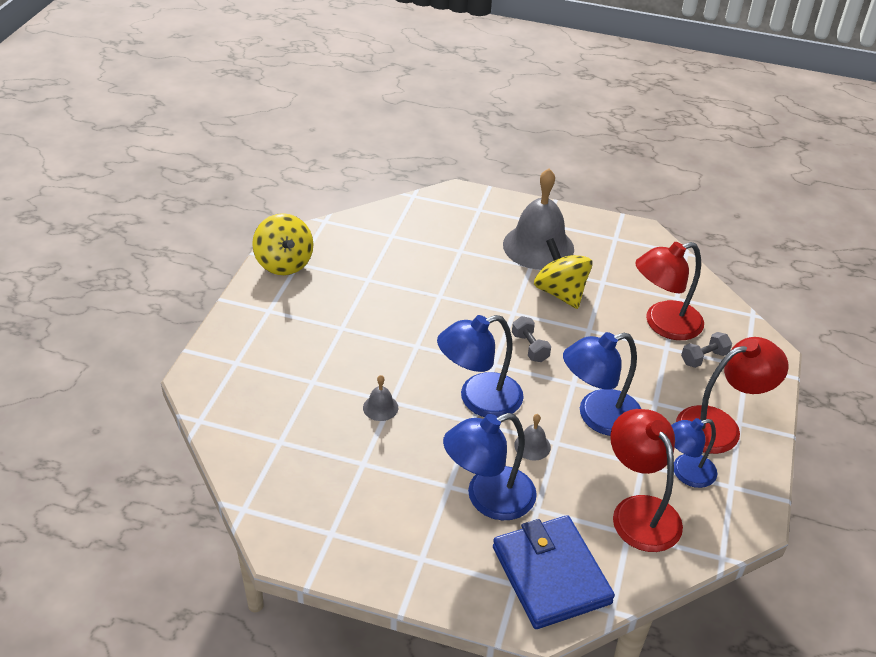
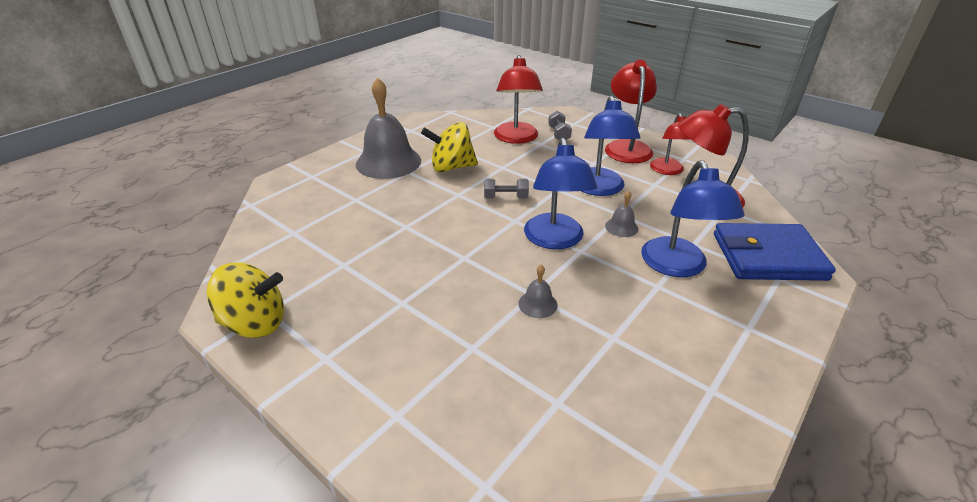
camera: 65 degrees left, 5 degrees down
(685, 473) = (668, 171): blue lamp -> red lamp

